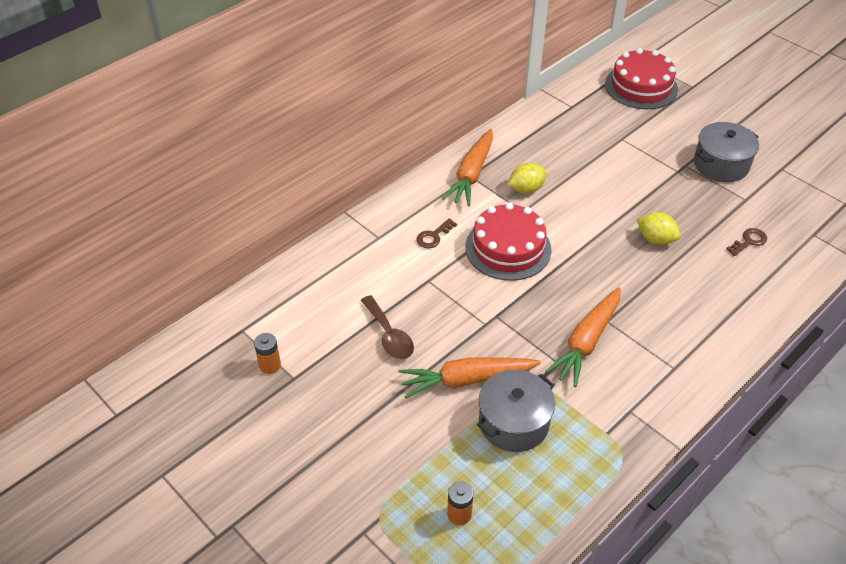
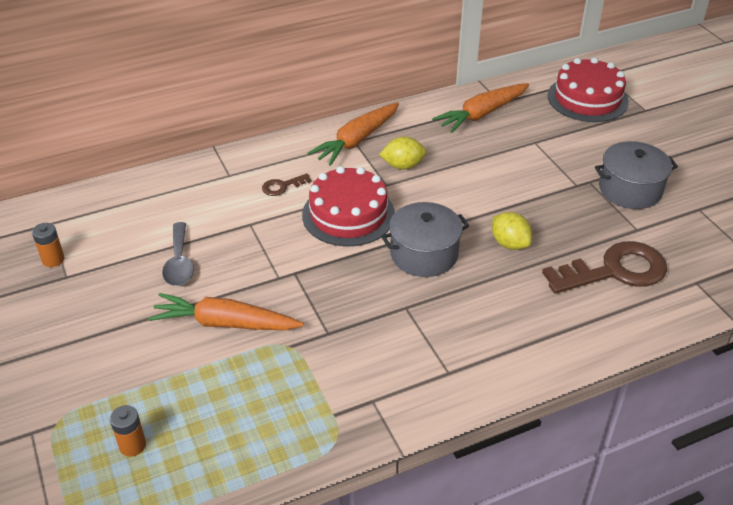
camera: 20 degrees right, 5 degrees down
(389, 335) = (179, 263): brown spoon -> grey spoon
(513, 422) = (244, 376): grey pot -> grey pot (424, 254)
(586, 342) = (370, 321): orange carrot -> orange carrot (482, 114)
(749, 241) = (614, 271): brown key -> brown key, size x2.26

